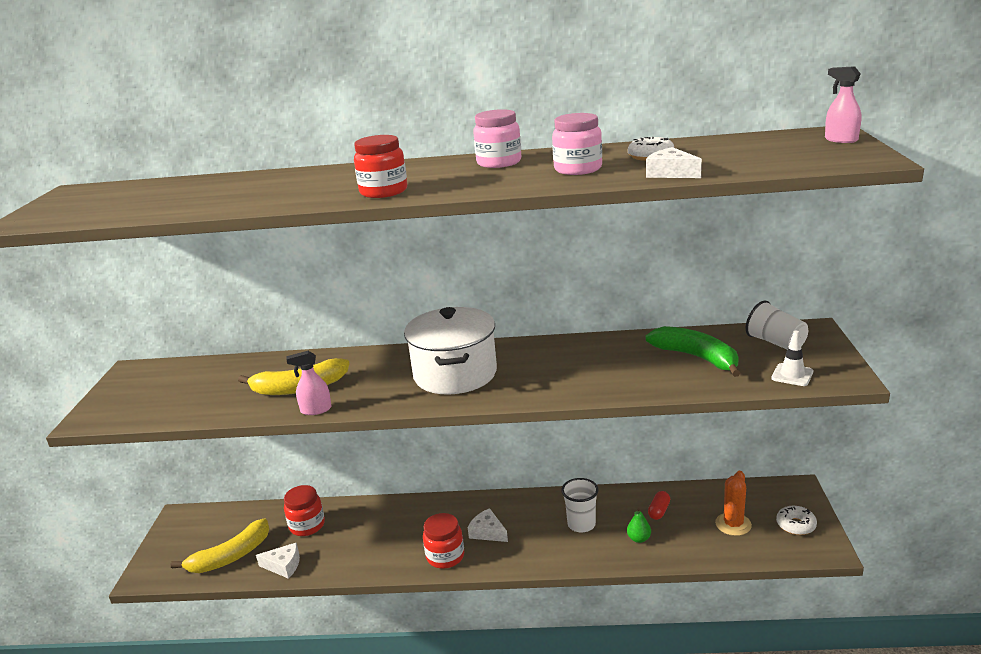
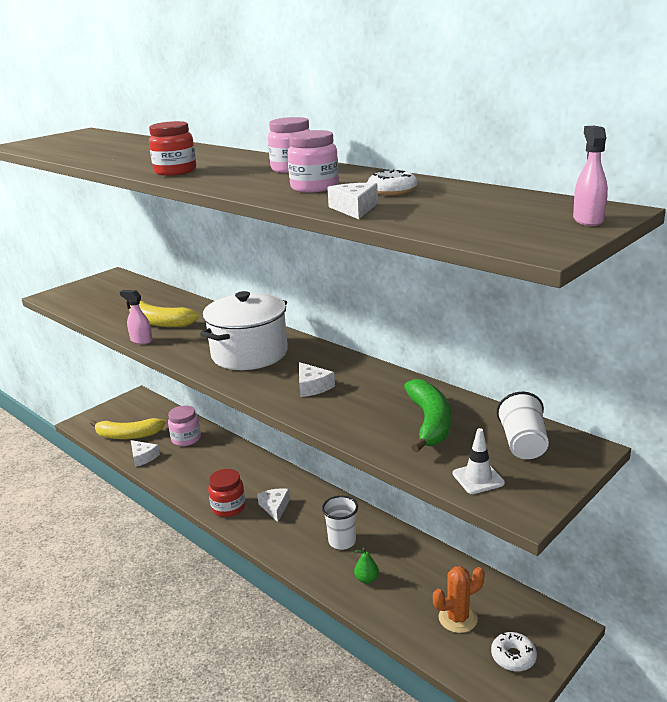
camera: 40 degrees right, 0 degrees up
(307, 525) = (186, 439): red jar -> pink jar
(563, 373) = (312, 386): none -> white cheese
(659, 511) = (413, 568): red capsule -> none

